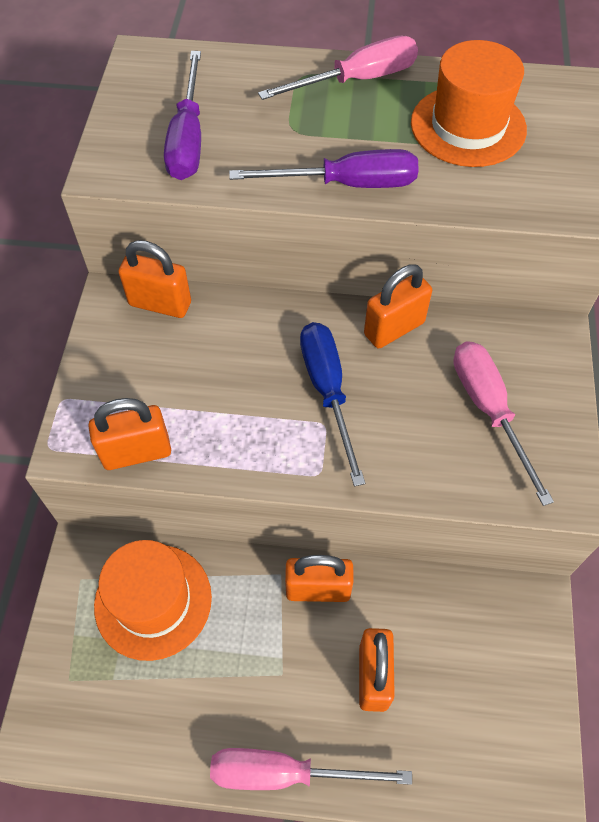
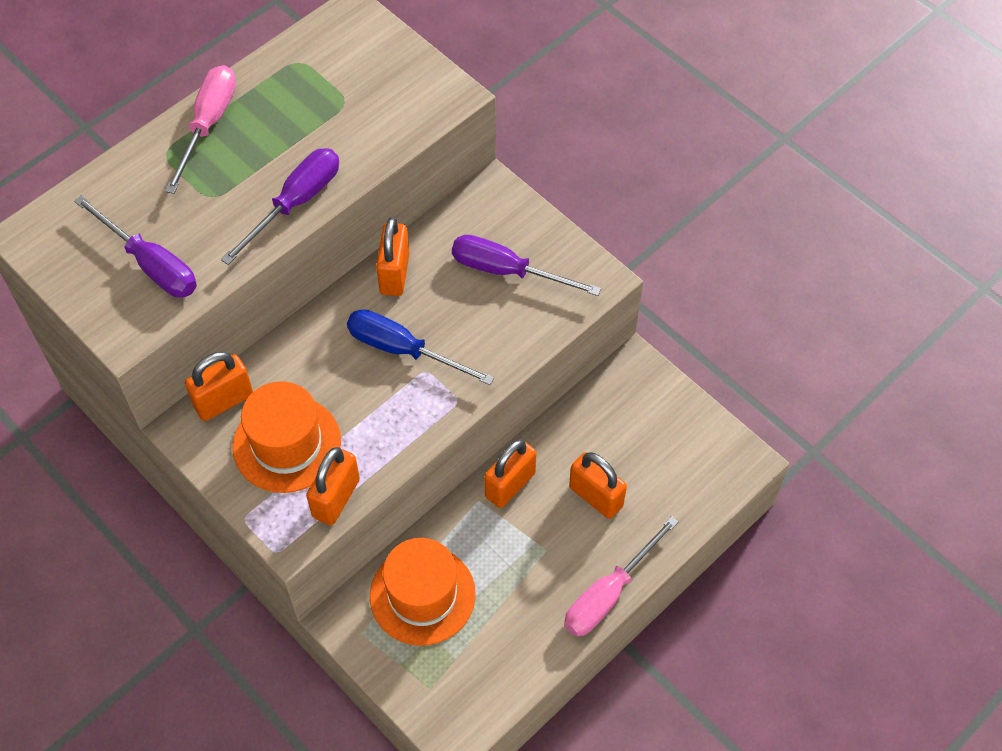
camera: 50 degrees left, 0 degrees up
(468, 126) = (321, 98): orange hat -> orange hat (287, 444)
(489, 410) = (507, 271): pink screwdriver -> purple screwdriver

